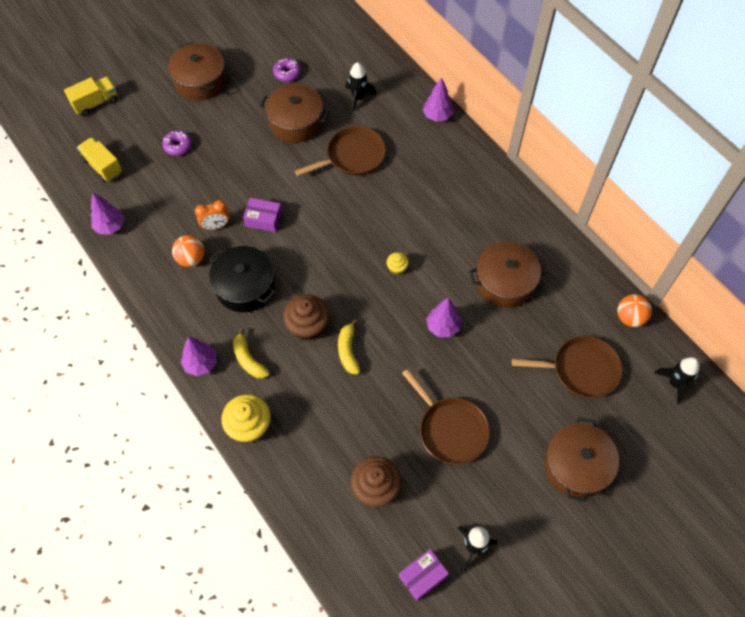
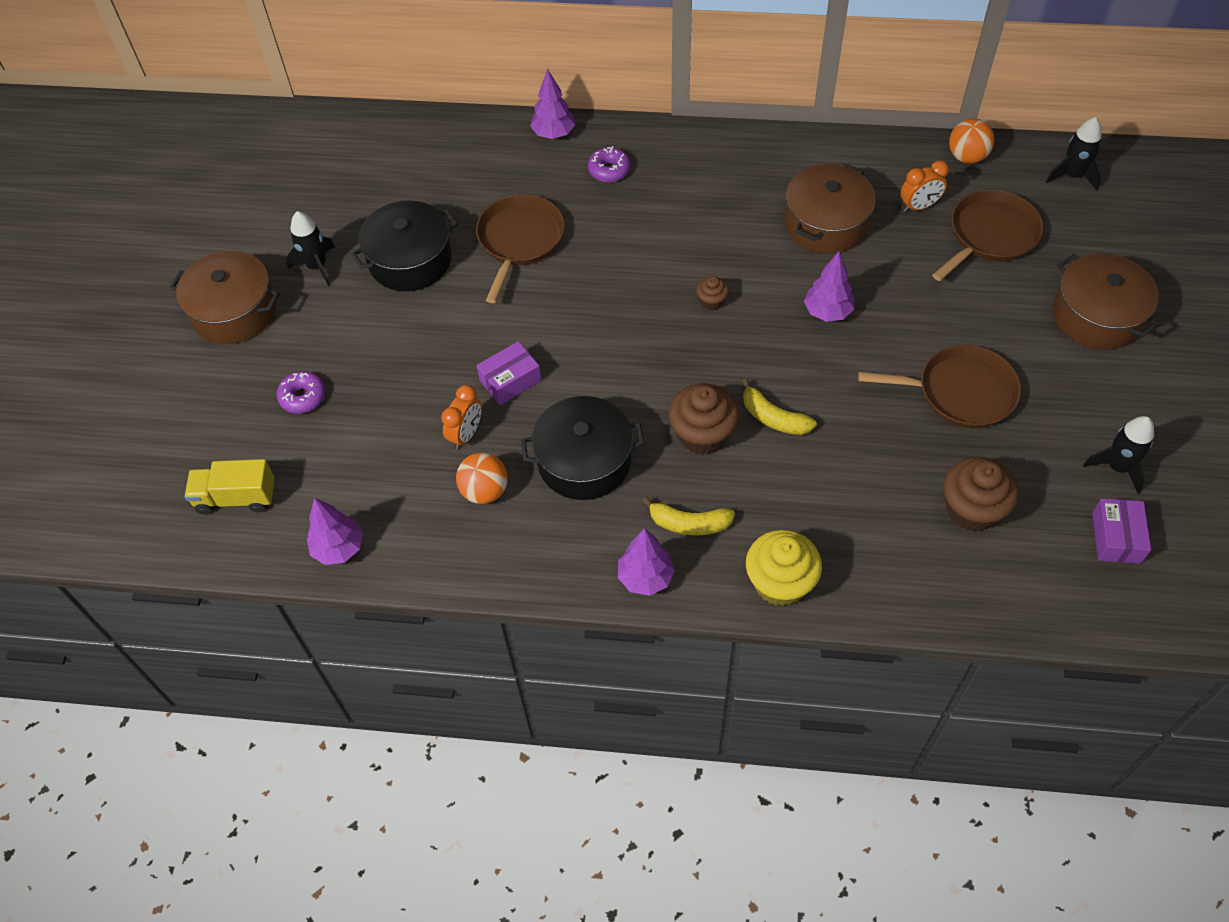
camera: 45 degrees left, 5 degrees down
(96, 103) = (126, 442): yellow truck -> none
(287, 73) = (330, 222): purple donut -> purple donut (609, 170)
(295, 122) = (410, 260): brown pot -> black pot
(358, 97) = (446, 182): black rocket -> black rocket (317, 266)
(397, 268) = (711, 301): yellow cupcake -> brown cupcake
(565, 319) = (919, 206): none -> orange clock

